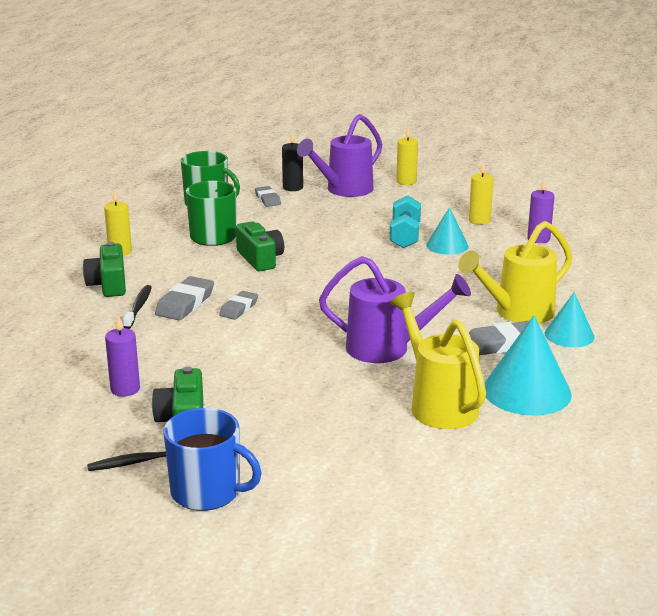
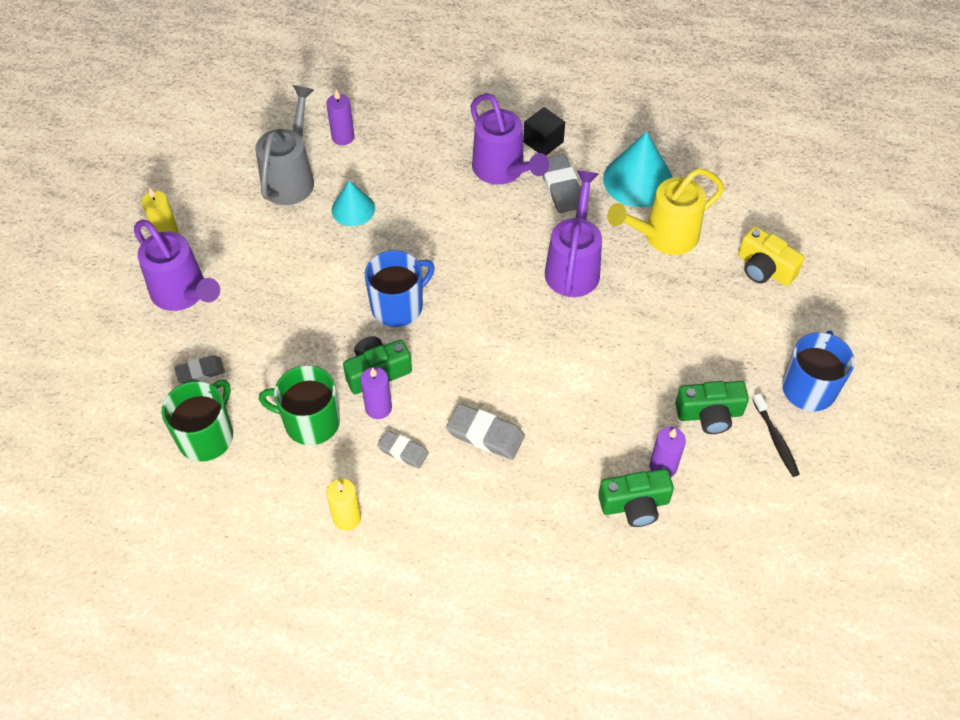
camera: 90 degrees left, 30 degrees up
(108, 284) = (438, 516): green camera -> green camera (635, 505)
(138, 307) = (494, 478): black toothbrush -> none
(222, 260) = (378, 408): none -> purple candle
(239, 308) = (496, 385): grey eraser -> grey eraser (403, 451)
(292, 187) = (165, 346): black candle -> none
(333, 266) = (398, 306): none -> blue mug
(395, 473) = (764, 269): none -> yellow camera
(405, 236) = (326, 242): turquoise dumbbell -> none
(479, 220) = (291, 178): yellow candle -> grey watering can
(517, 312) = (502, 170): yellow watering can -> purple watering can
(569, 335) = (543, 142): turquoise cone -> black cube

